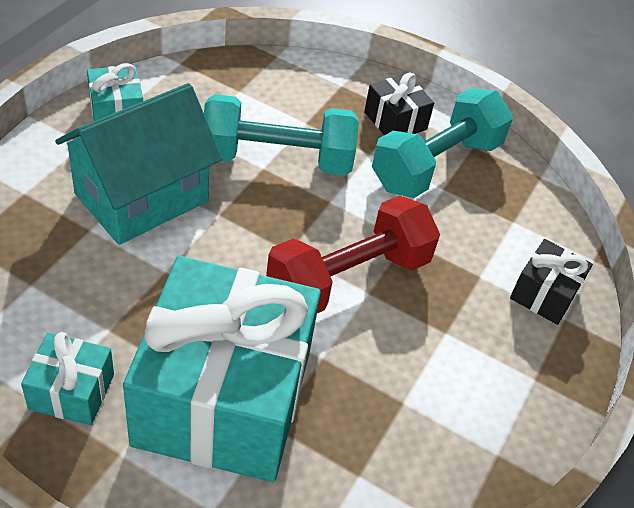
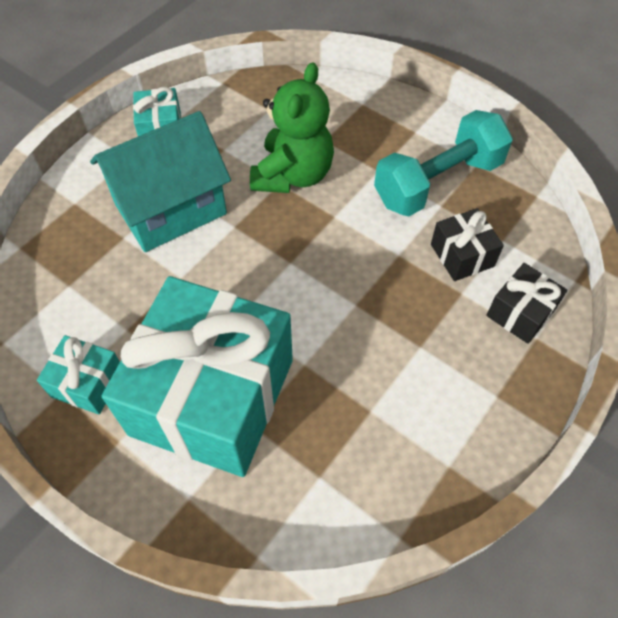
camera: 15 degrees right, 10 degrees up
(277, 159) = (293, 175): turquoise dumbbell -> green teddy bear
(348, 278) = (339, 290): red dumbbell -> none
(395, 121) = (406, 139): black gift -> black gift (462, 255)

